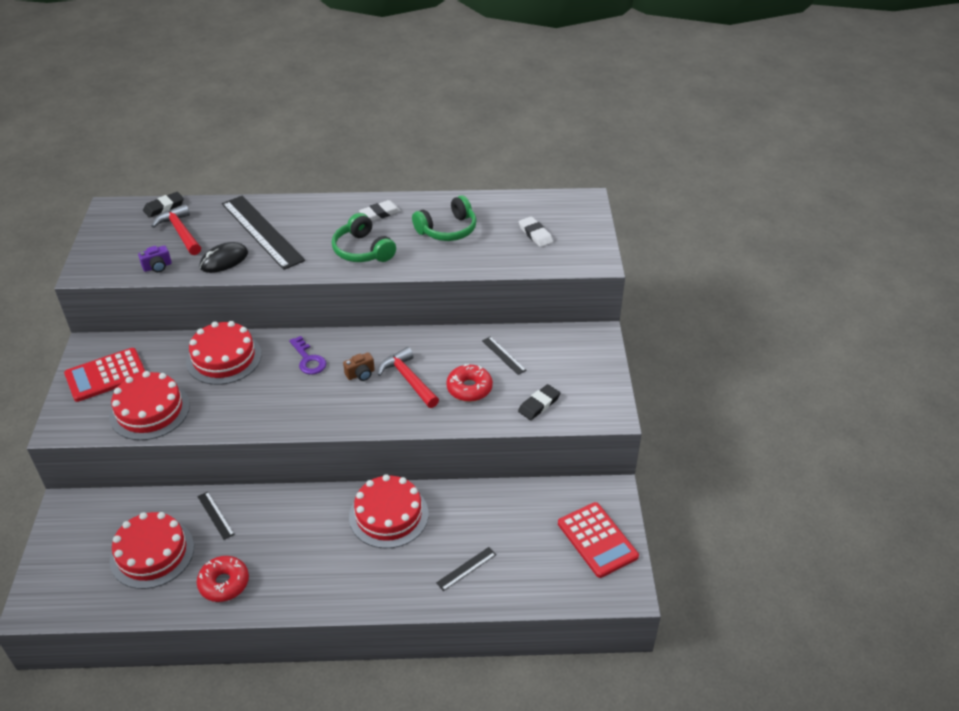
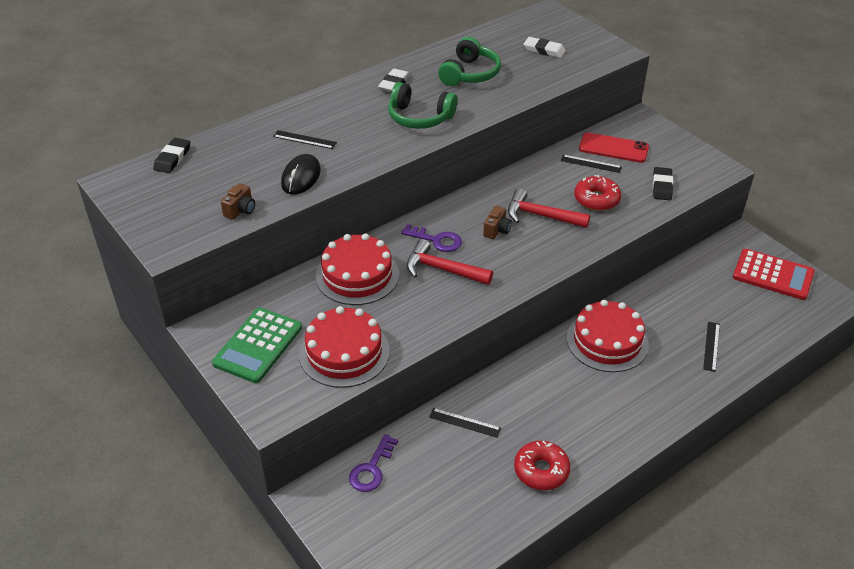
camera: 35 degrees left, 0 degrees up
(106, 375) = (258, 345): red calculator -> green calculator
(122, 510) = (371, 468): none -> purple key
(152, 553) = (447, 486): red cake -> none
(157, 267) = (240, 210): purple camera -> brown camera
(180, 232) = (221, 172): red hammer -> red hammer (442, 269)
(262, 231) = (304, 139): black ruler -> black ruler, size x0.43
(540, 351) = (613, 148): none -> red phone

